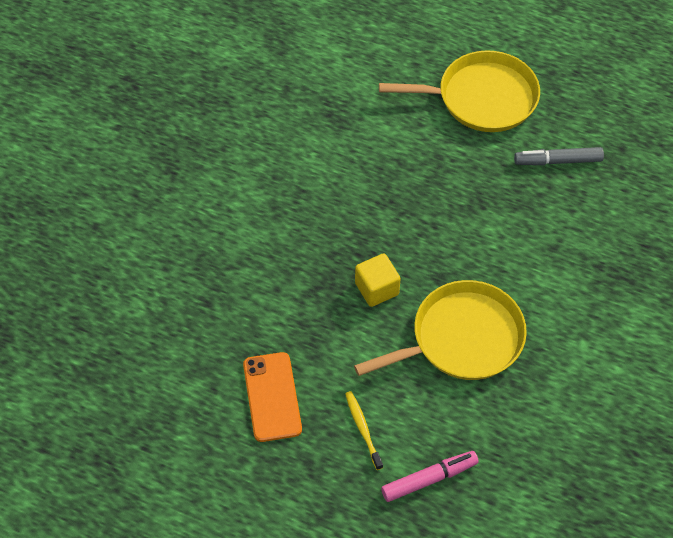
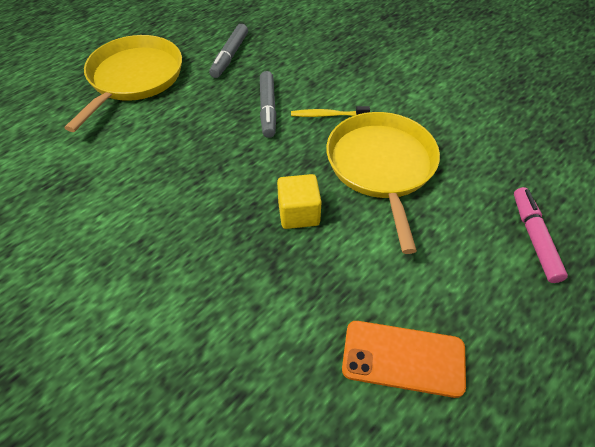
camera: 70 degrees left, 5 degrees down
(363, 429) = (466, 277): yellow toothbrush -> yellow toothbrush (328, 115)
(494, 222) = (268, 109): none -> grey marker

